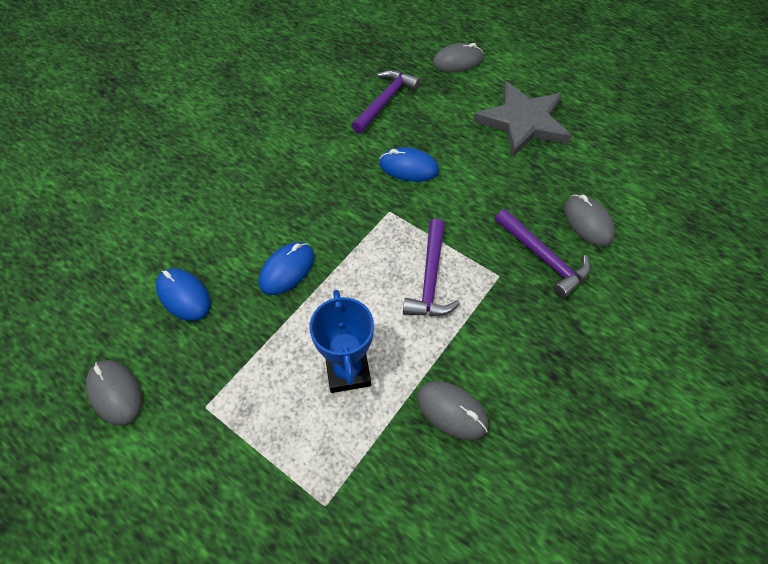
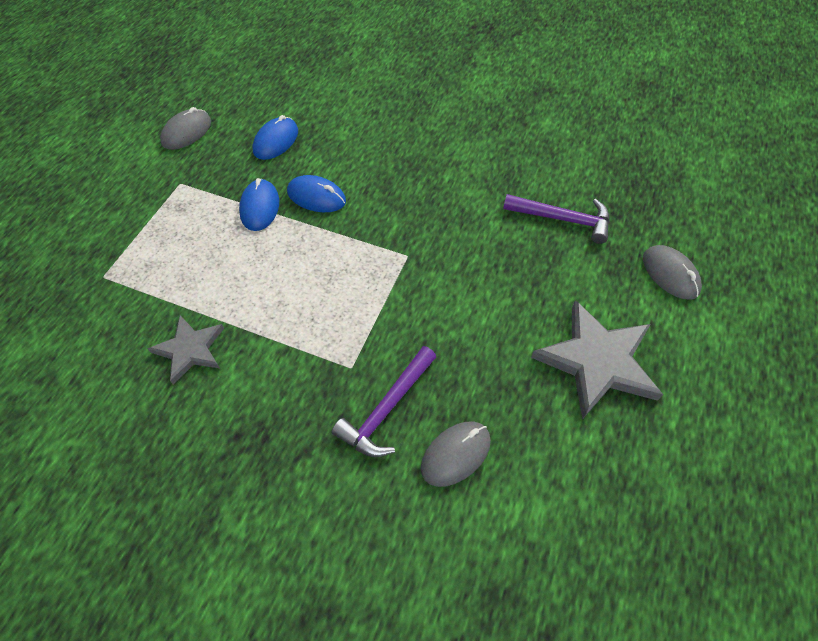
camera: 75 degrees right, 0 degrees up
(348, 371) = (221, 263): blue trophy -> none
(408, 167) = (473, 259): blue mouse -> blue mouse (260, 207)
(430, 278) = (333, 306): purple hammer -> none
(452, 411) = (190, 350): grey mouse -> grey star

